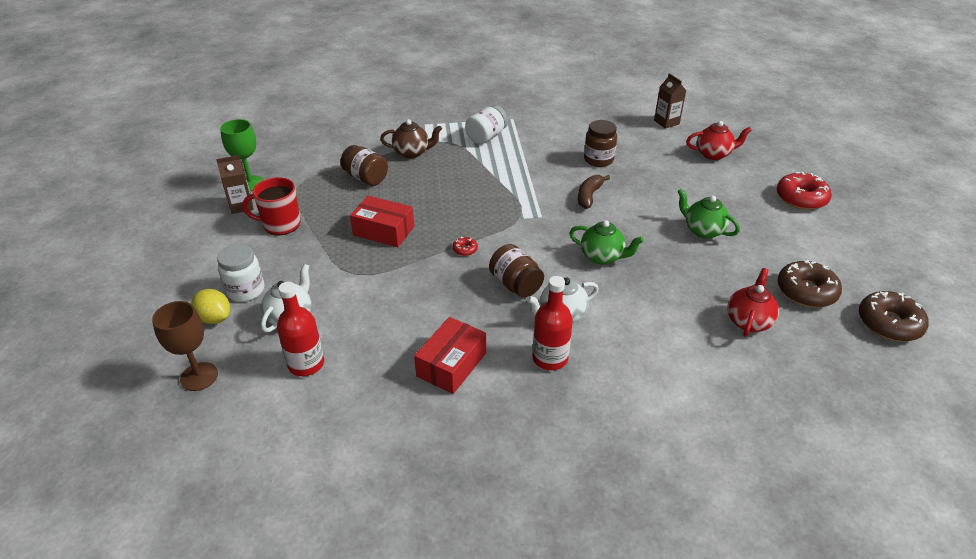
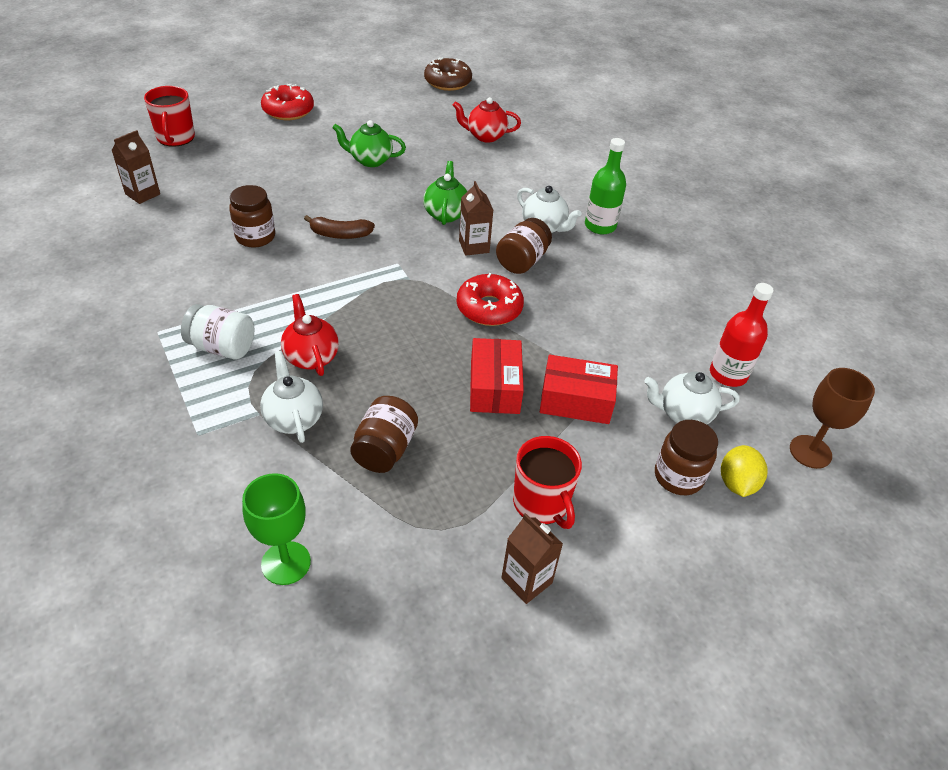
camera: 115 degrees left, 5 degrees up
(246, 290) = (678, 477): white jar -> brown jar
(250, 183) = (464, 602): green goblet -> green goblet (286, 563)
(412, 153) = (293, 418): brown teapot -> white teapot
(451, 364) = (650, 279): red box -> red box (576, 400)
(465, 249) = (489, 308): red donut -> red donut, size x2.21
(548, 261) = (474, 246): none -> brown carton
(550, 358) = (600, 226): red bottle -> green bottle
(703, 230) = (370, 160): green teapot -> green teapot turned 75 degrees clockwise
(713, 154) = (216, 158): red teapot -> red teapot (311, 357)
(748, 140) = (175, 138): none -> red mug
(806, 291) = (431, 112): brown donut -> none

